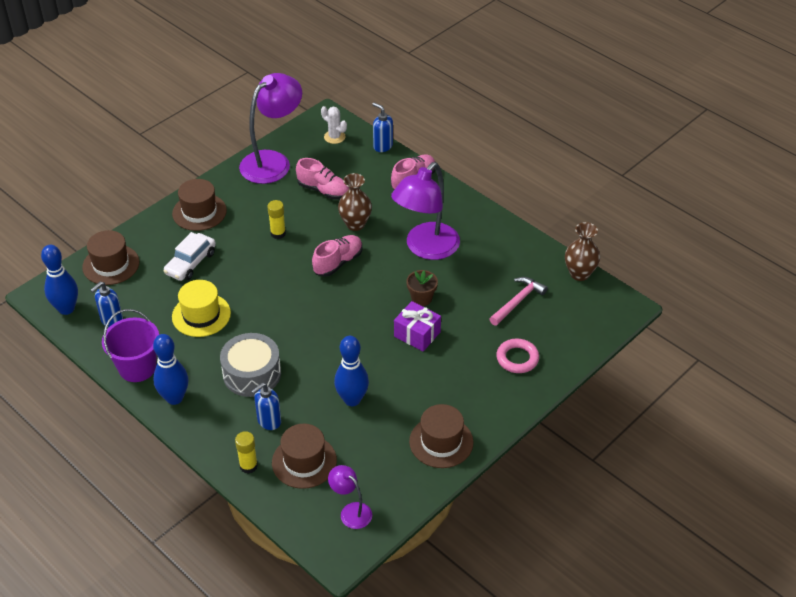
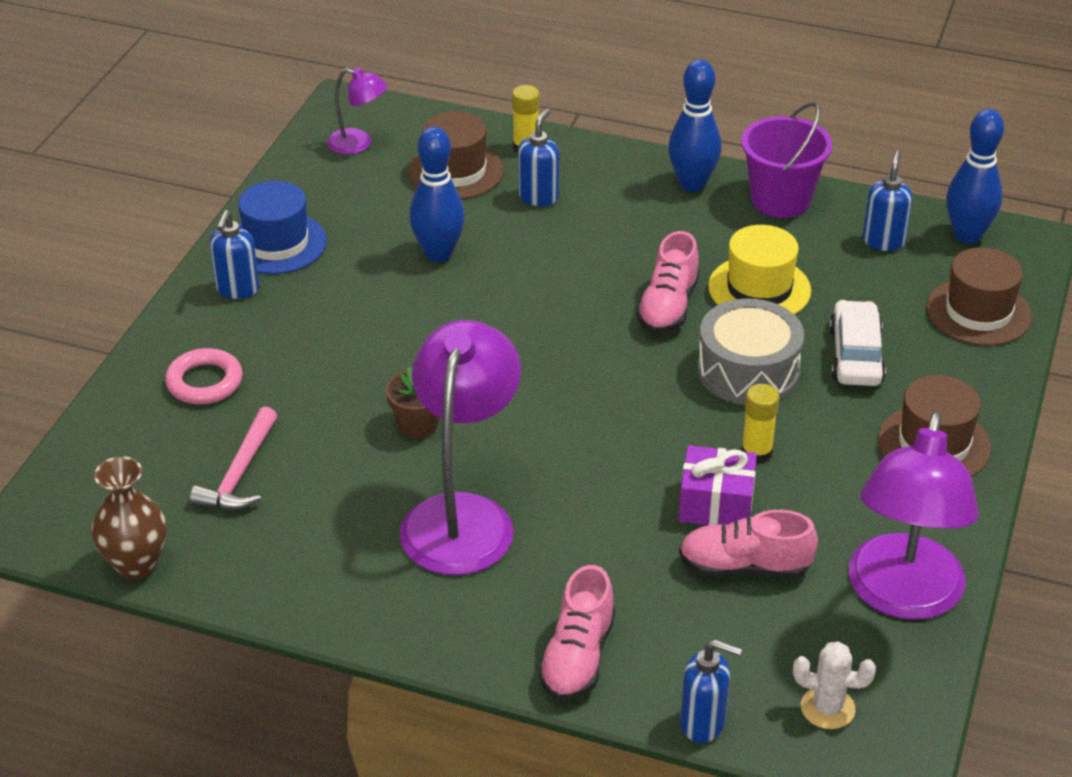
camera: 155 degrees right, 5 degrees down
(252, 374) = (611, 240): grey drum -> grey drum (748, 371)
(338, 262) = (606, 437): pink shoe -> pink shoe (668, 307)
(355, 224) = (628, 518): brown vase -> none
(417, 334) = (392, 367): purple gift -> purple gift (716, 504)
(441, 442) = (276, 243): brown hat -> blue hat
(477, 414) = (237, 289): none -> blue soap dispenser

